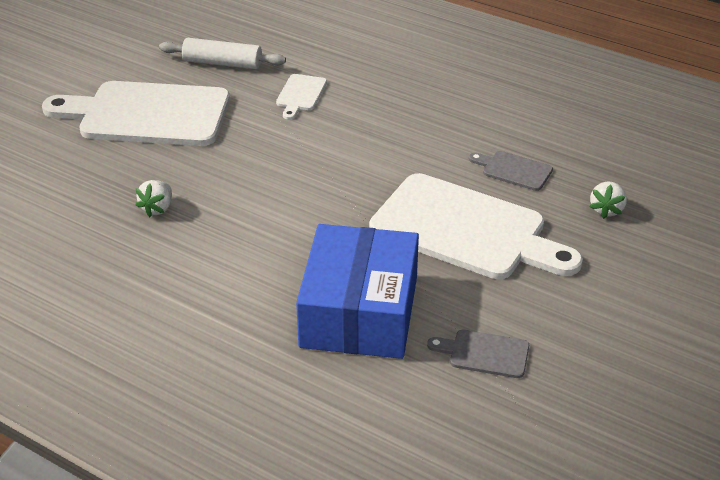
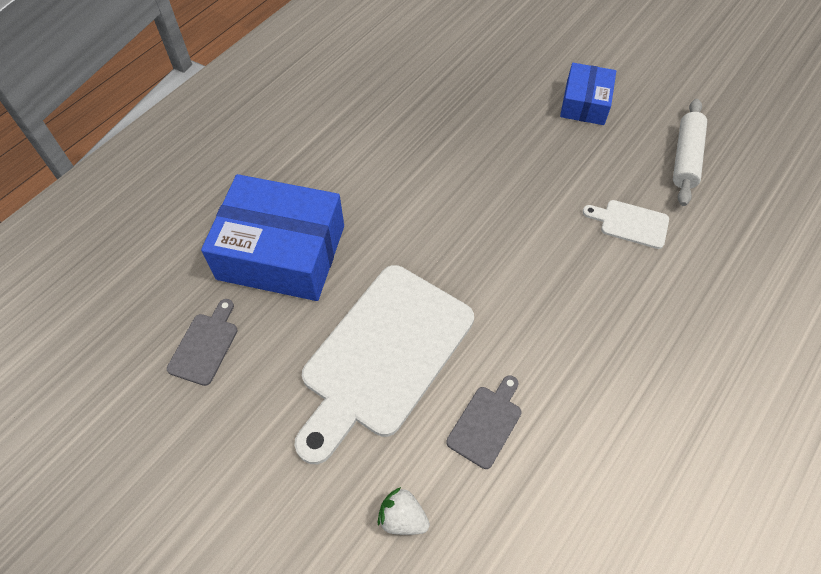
camera: 95 degrees right, 20 degrees up
(147, 114) = (585, 103): white cutting board -> blue box
(157, 208) = (440, 115): white strawberry -> none

